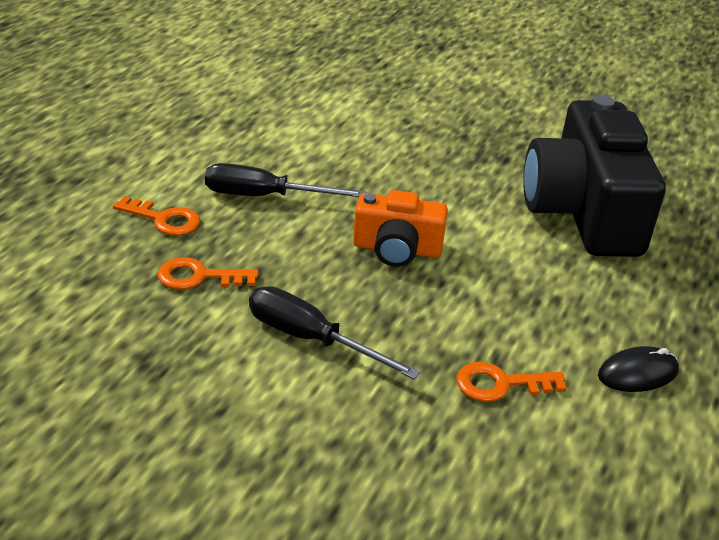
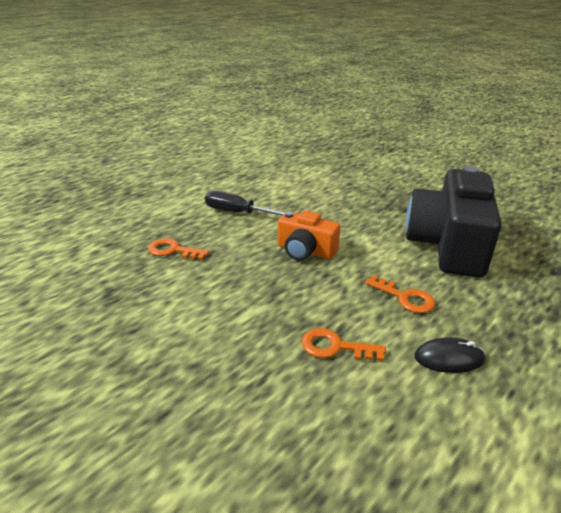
camera: 20 degrees right, 5 degrees down
(164, 219) = (173, 218): orange key -> orange key (405, 297)
(311, 339) = (218, 296): black screwdriver -> none

